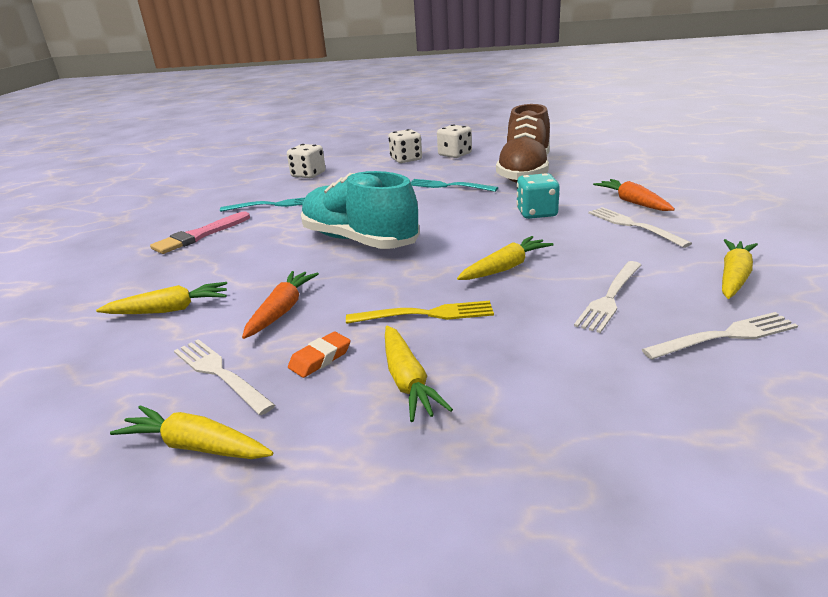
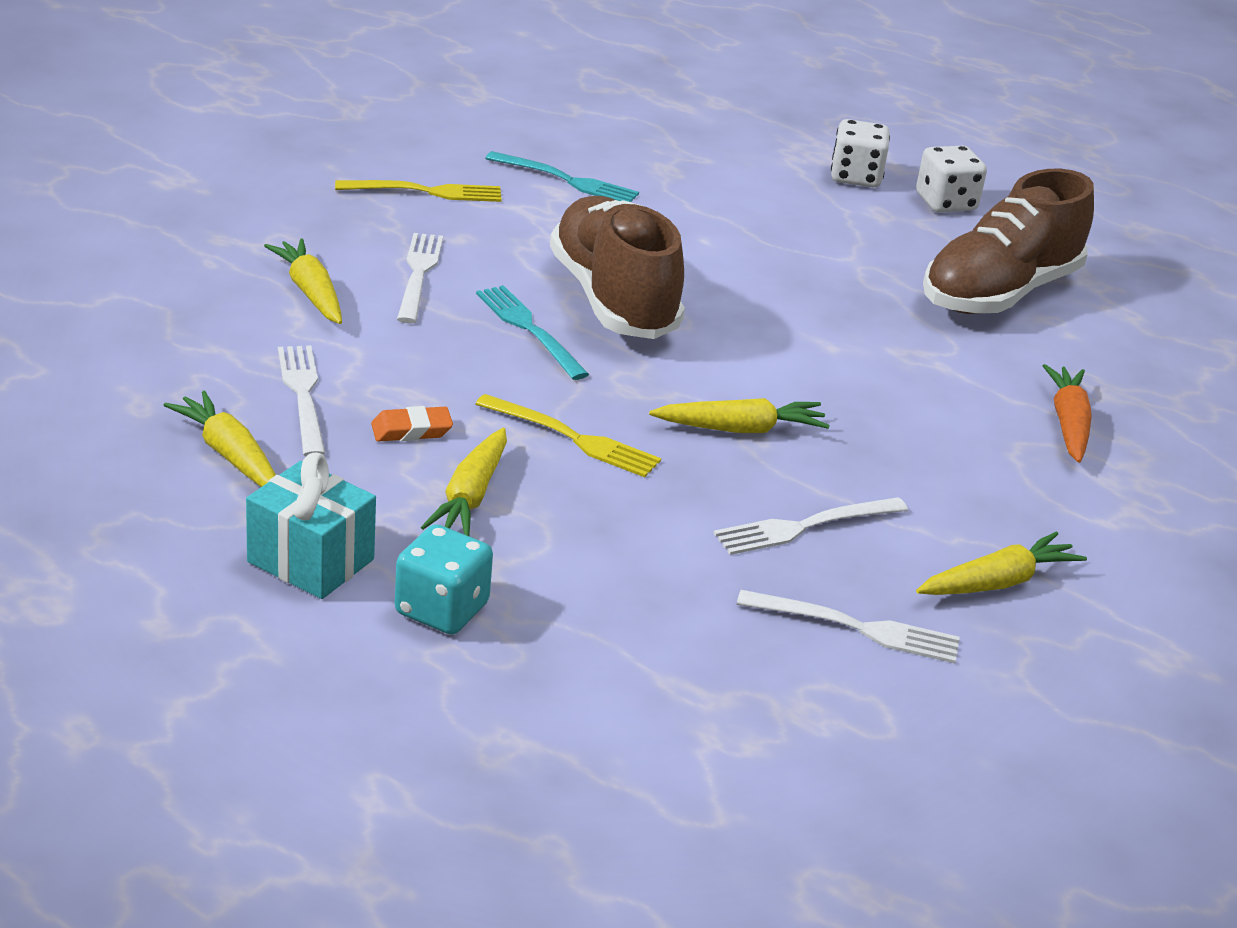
camera: 25 degrees right, 5 degrees up
(169, 310) = (310, 292): yellow carrot -> yellow carrot turned 135 degrees counterclockwise
(200, 235) = (427, 192): pink brush -> yellow fork
(282, 310) = (426, 354): orange carrot -> none
(308, 175) = (673, 140): white dice -> none
(344, 501) = (311, 561): none -> turquoise gift
(359, 240) = (613, 299): turquoise shoe -> brown shoe
(447, 186) = (847, 263): turquoise fork -> turquoise fork (528, 329)
(536, 213) = (903, 372): turquoise dice -> turquoise dice (441, 609)
(632, 225) = (1000, 456): white fork -> white fork (418, 273)

